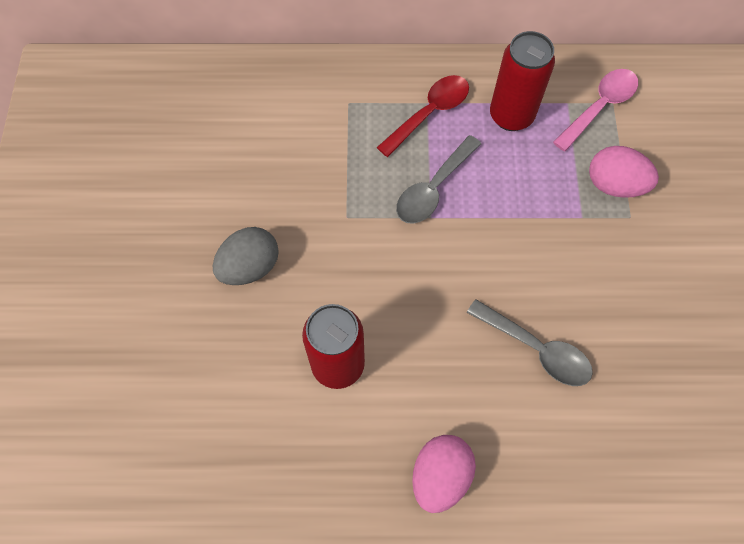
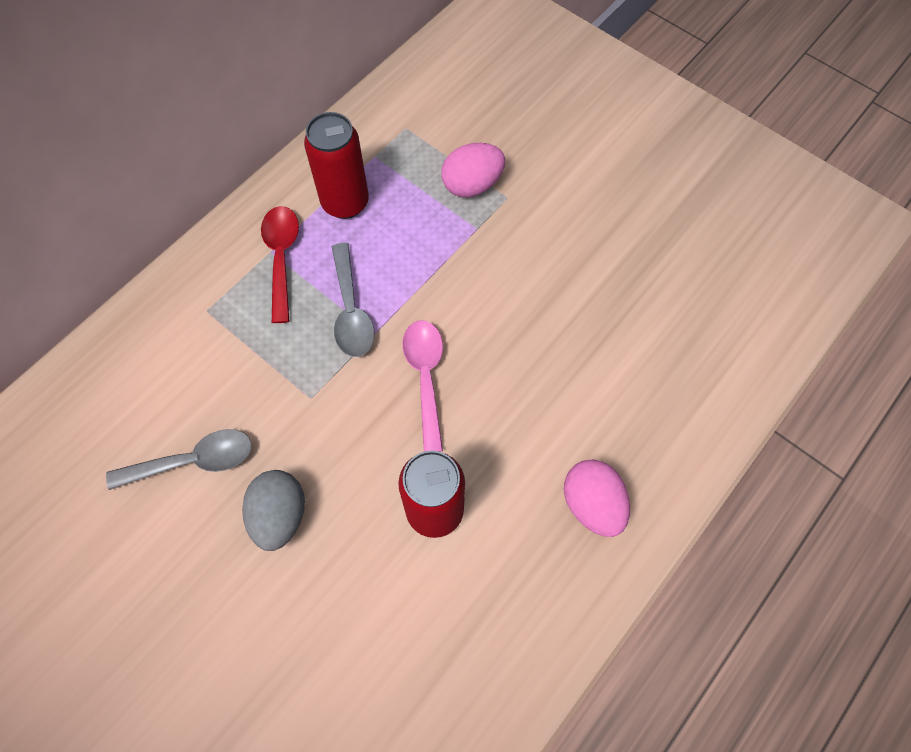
camera: 50 degrees left, 0 degrees up
(536, 349) = (552, 349): grey spoon -> grey spoon (193, 461)
(599, 107) = (400, 139): pink spoon -> pink spoon (425, 377)

